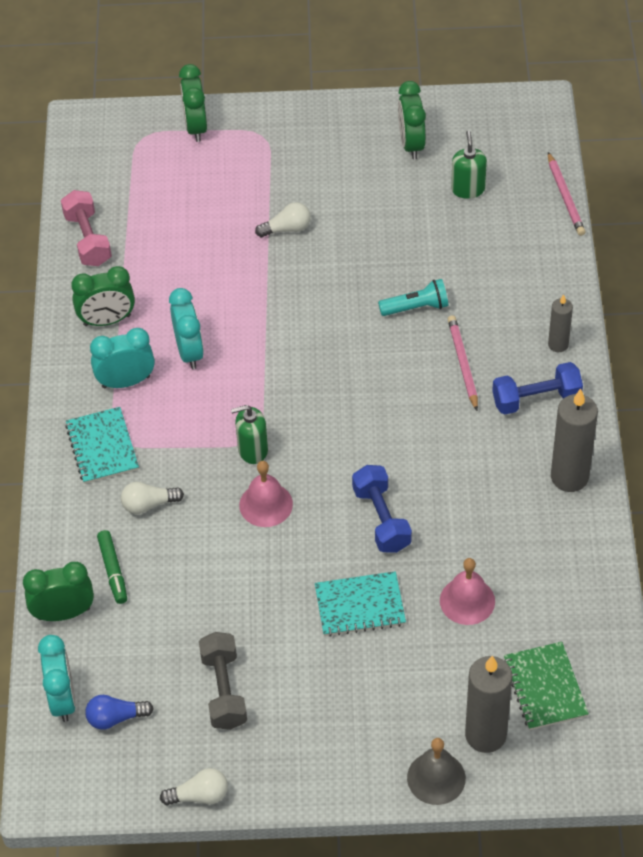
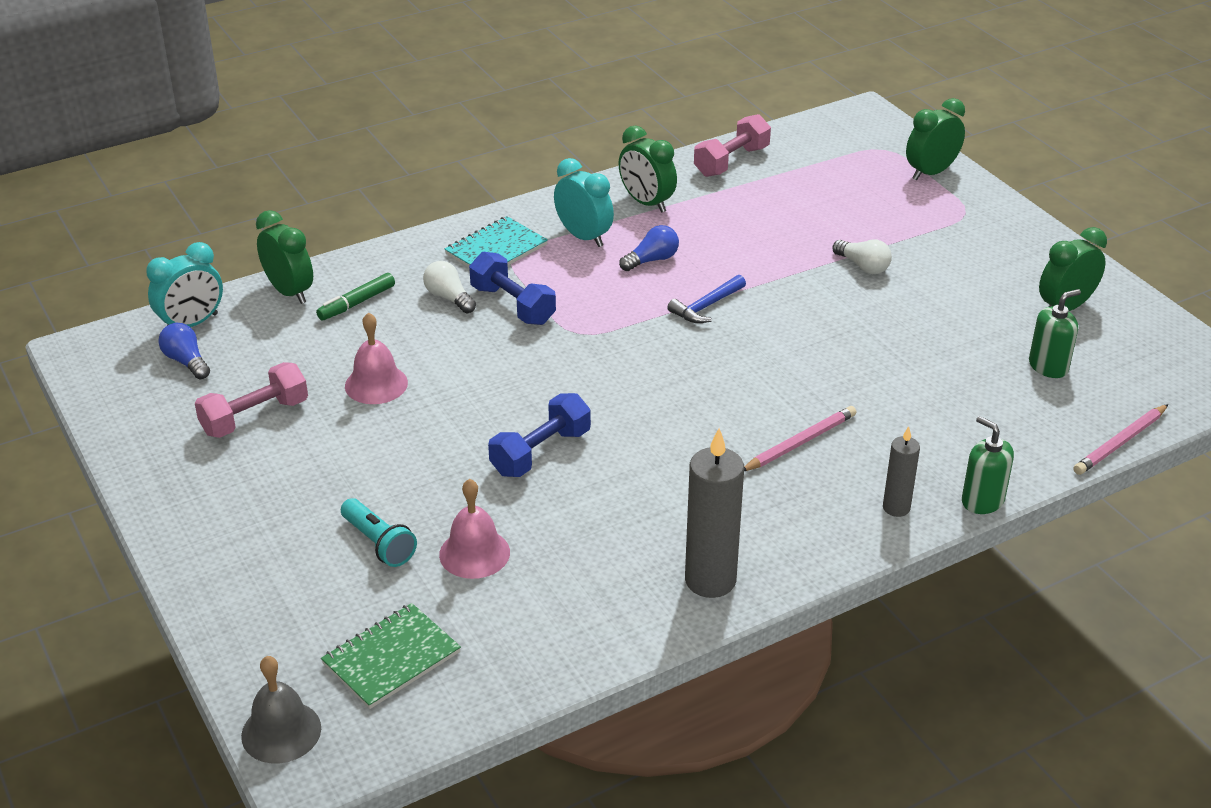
camera: 60 degrees right, 15 degrees down
(189, 352) = (652, 260): turquoise clock -> blue light bulb
(199, 795) = (119, 443): white light bulb -> none
(224, 690) = (255, 417): grey dumbbell -> pink dumbbell
(252, 450) = (563, 337): green soap dispenser -> green soap dispenser (982, 501)
(266, 504) = (502, 368): pink bell -> pink bell (376, 384)
(273, 345) = (706, 306): none -> blue hammer
(360, 606) = (416, 474): turquoise notebook -> none
(416, 307) = (846, 384): turquoise flashlight -> turquoise flashlight (379, 543)
(436, 778) = (219, 607): grey bell -> grey bell (281, 731)
(485, 735) = (297, 629): grey candle -> none
(536, 399) = (800, 516): blue dumbbell -> blue dumbbell (512, 305)

